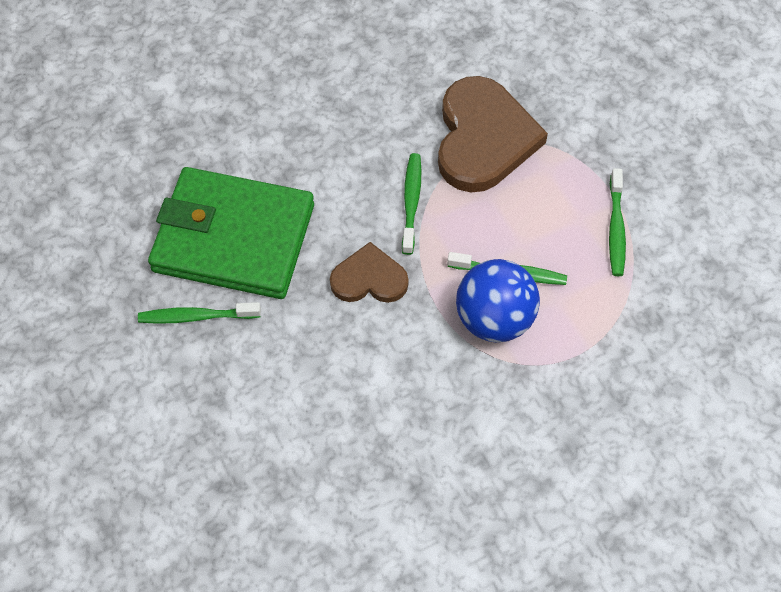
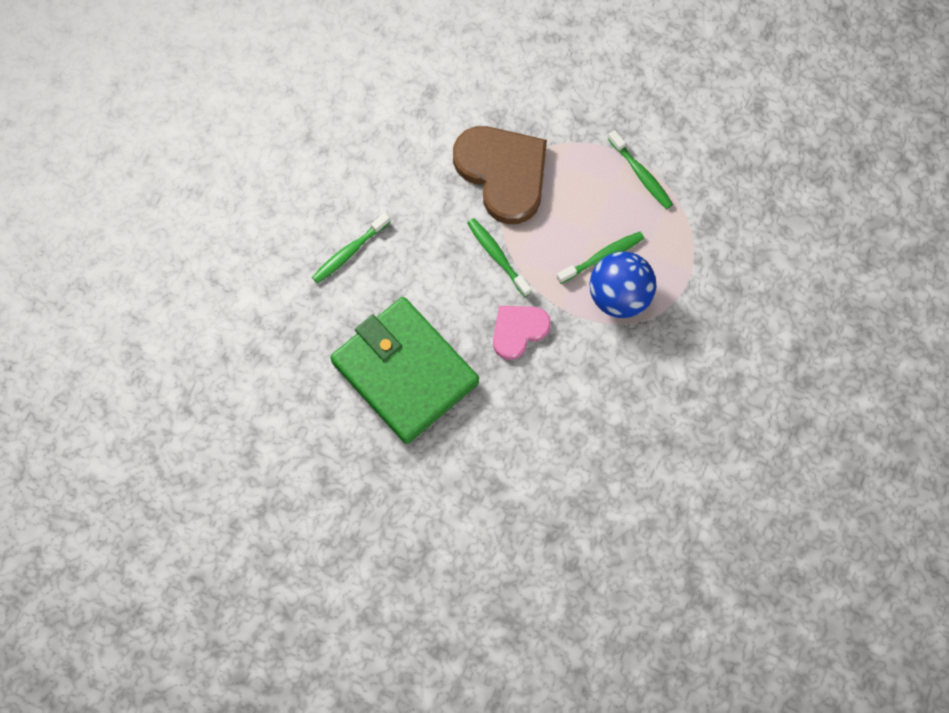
camera: 40 degrees left, 10 degrees up
(196, 316) = (432, 444): green toothbrush -> green toothbrush (349, 252)
(233, 238) = (405, 372): green wallet -> green wallet turned 75 degrees clockwise
(369, 279) = (518, 330): brown heart -> pink heart

